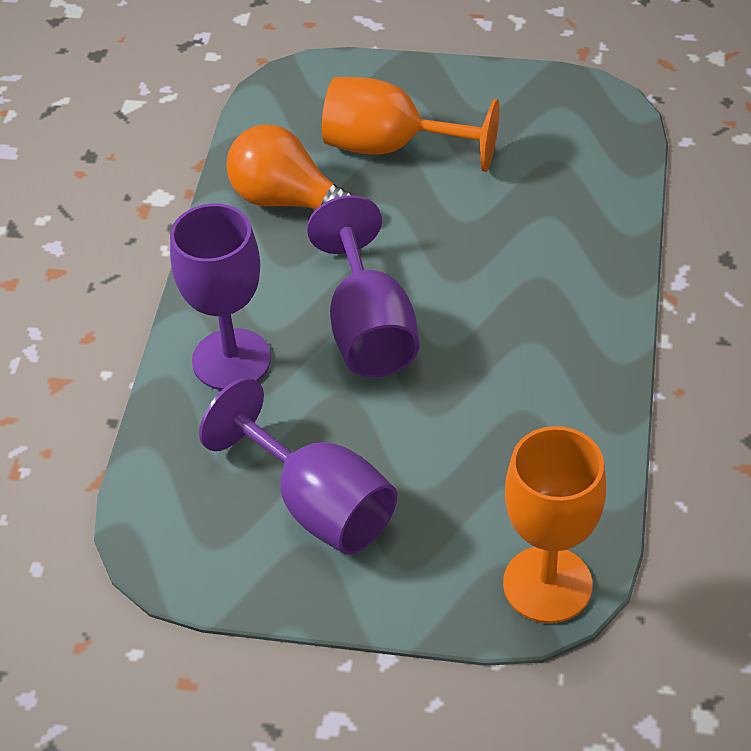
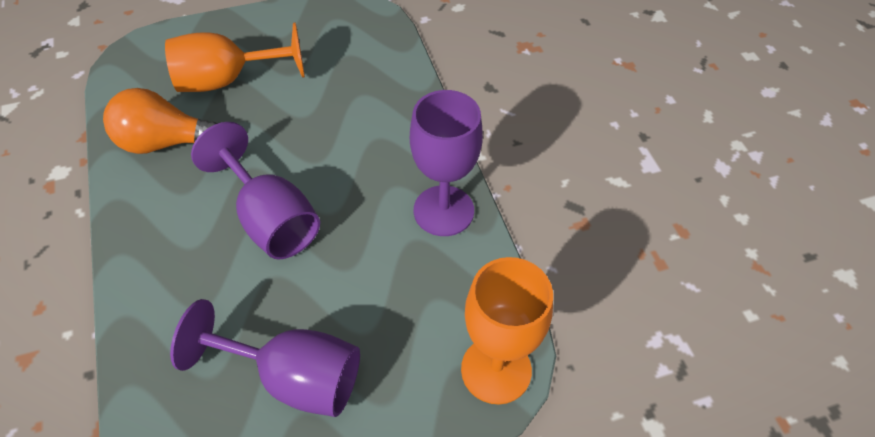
camera: 30 degrees left, 5 degrees up
(231, 360) = (171, 283): purple goblet -> purple goblet (443, 211)

